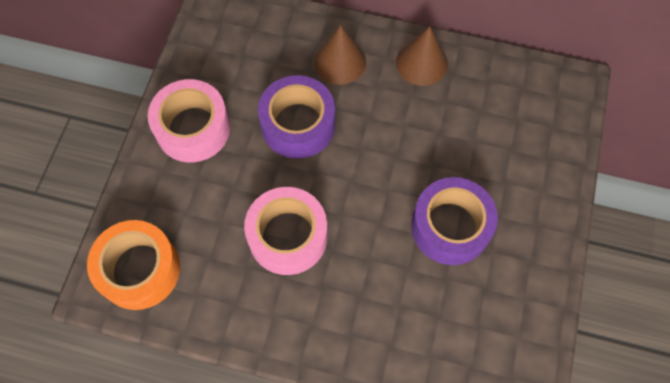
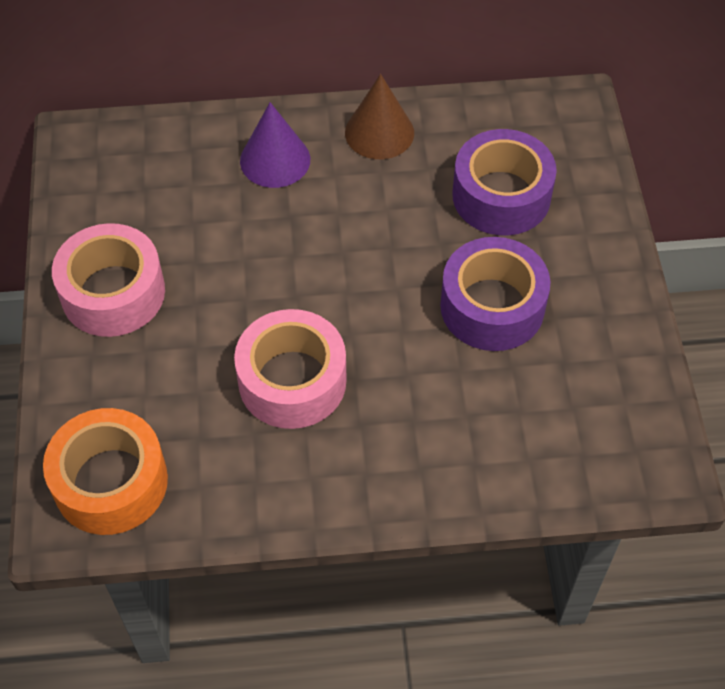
camera: 20 degrees left, 10 degrees down
(298, 125) = (251, 248): purple tape -> purple tape (501, 196)
(340, 62) = (275, 160): brown cone -> purple cone

